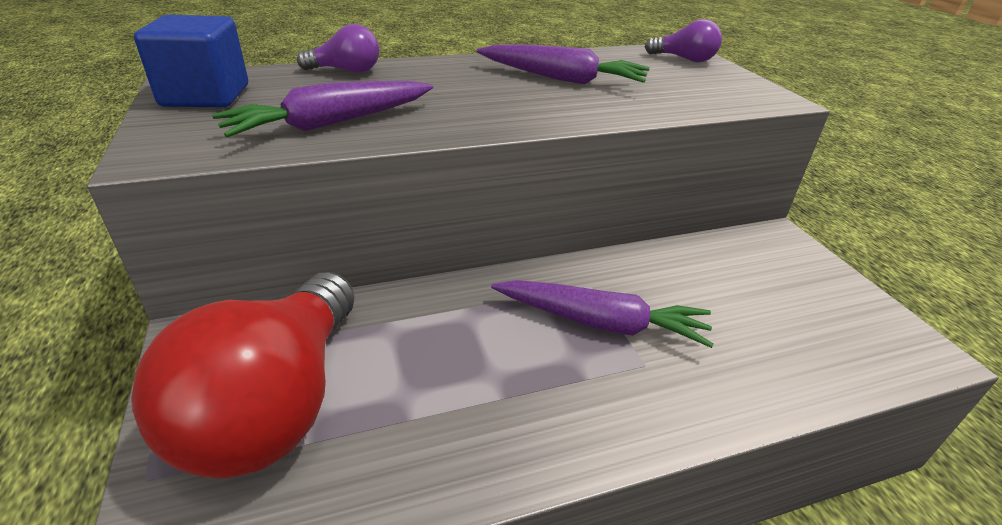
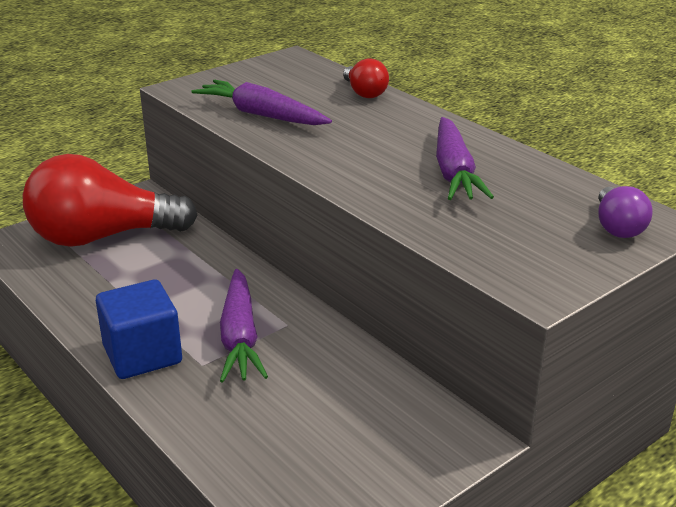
camera: 70 degrees right, 5 degrees down
(206, 96) = (269, 71): blue cube -> blue cube (142, 355)
(346, 71) = (364, 93): purple light bulb -> red light bulb

